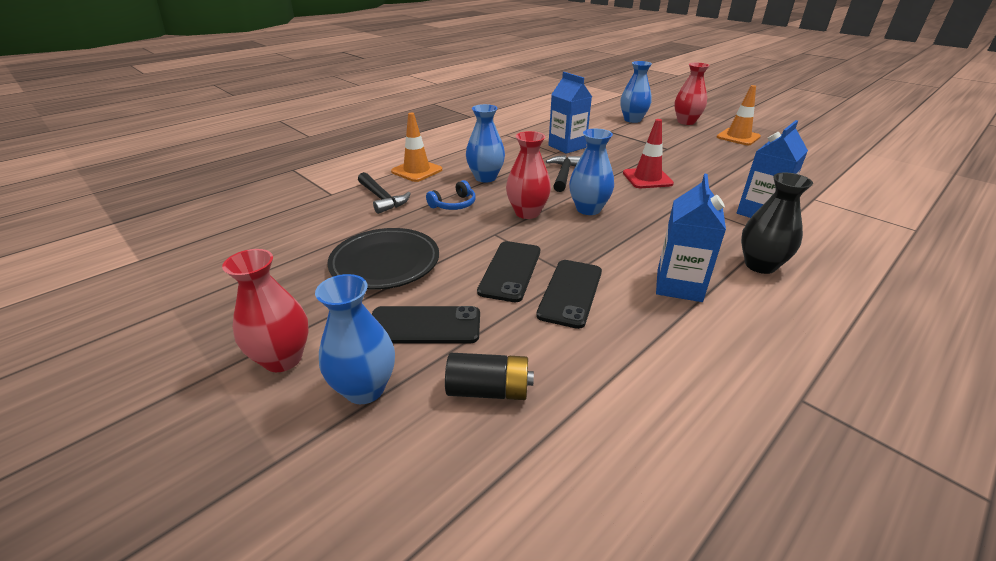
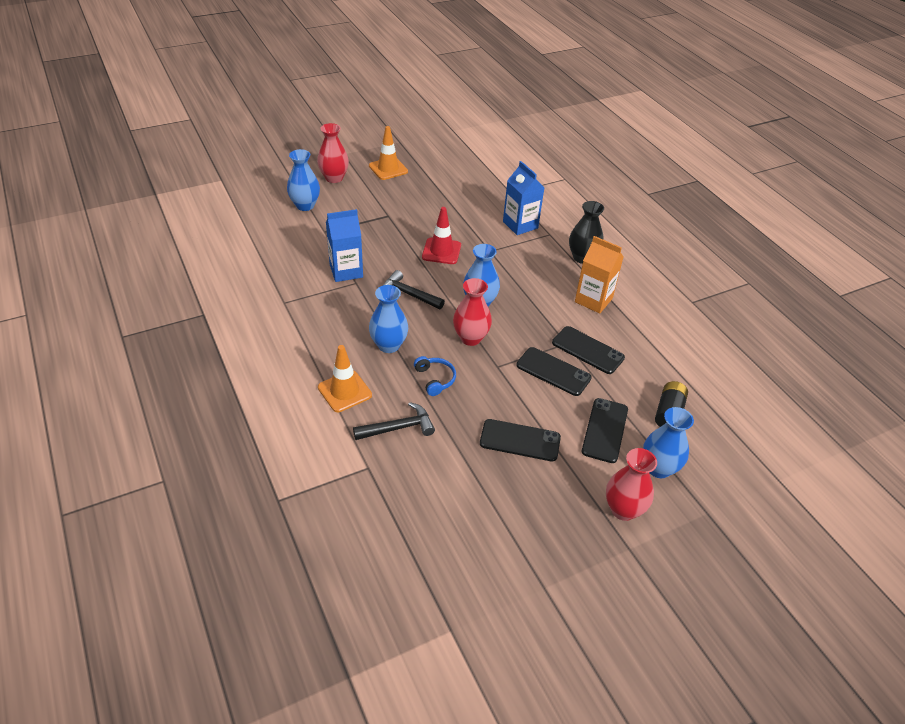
camera: 75 degrees left, 10 degrees up
(385, 263) = (520, 440): black plate -> black phone
(679, 285) = (593, 300): blue carton -> orange carton

